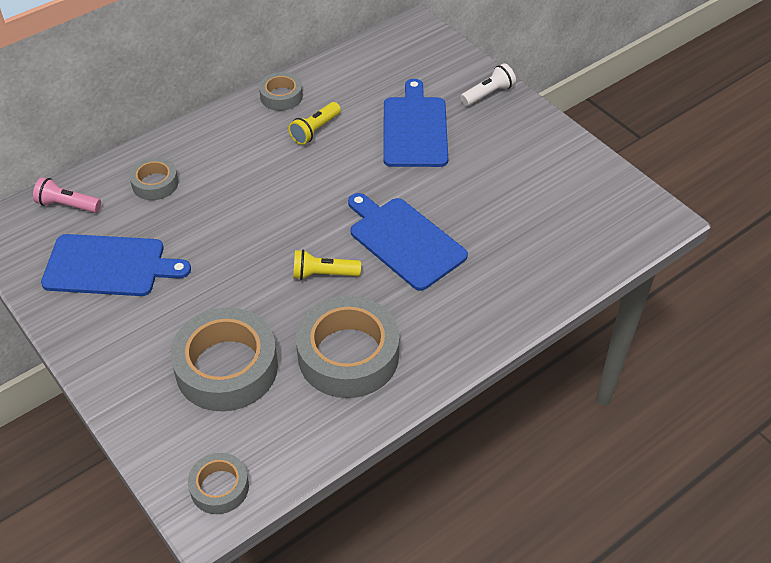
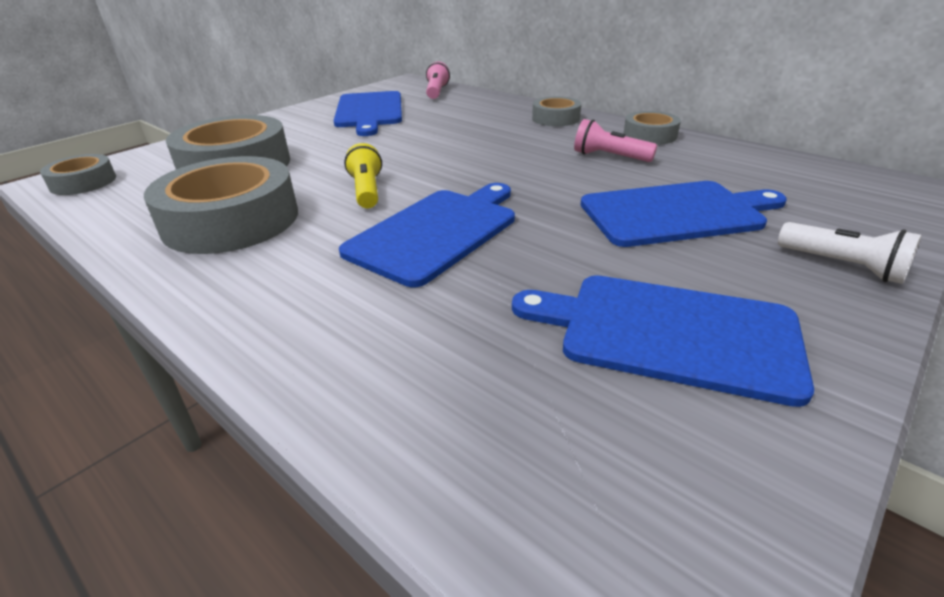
camera: 80 degrees right, 15 degrees down
(155, 183) = (476, 110): grey tape -> grey tape (556, 118)
(315, 130) = (609, 157): yellow flashlight -> pink flashlight
(527, 172) = (668, 333): none -> blue cutting board

